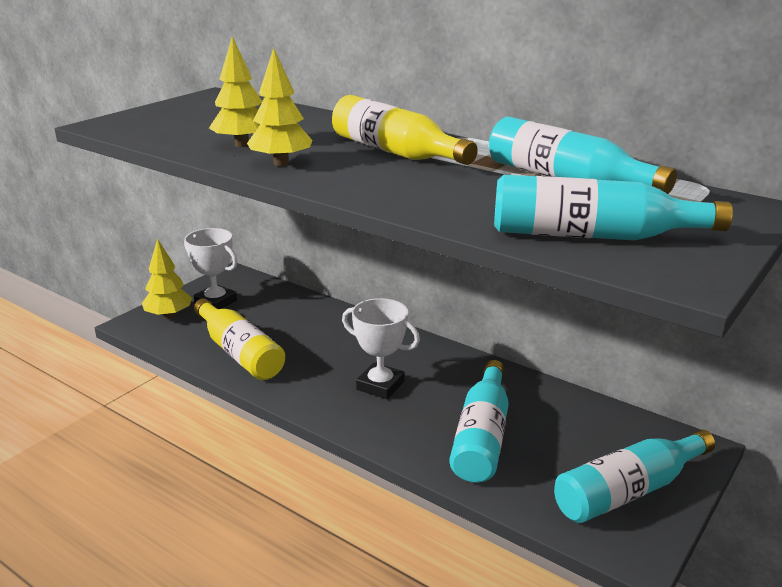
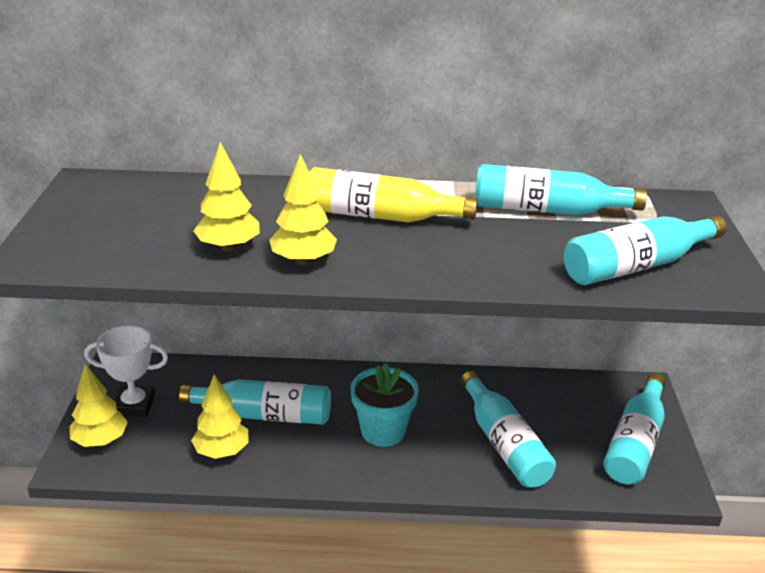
camera: 35 degrees left, 5 degrees up
(239, 352) = (222, 451): yellow bottle -> yellow tree
(299, 340) = (264, 415): none -> turquoise bottle
(380, 385) = (383, 431): white trophy -> turquoise flower pot

